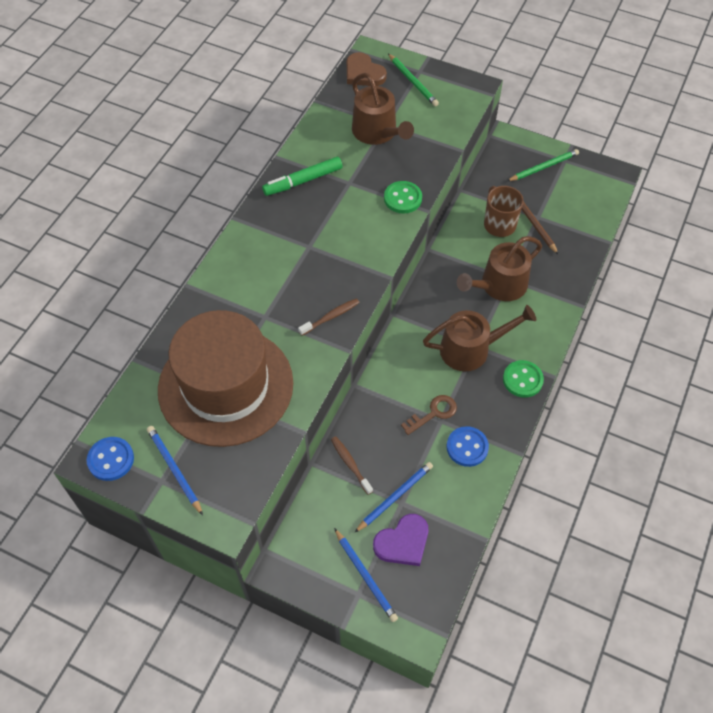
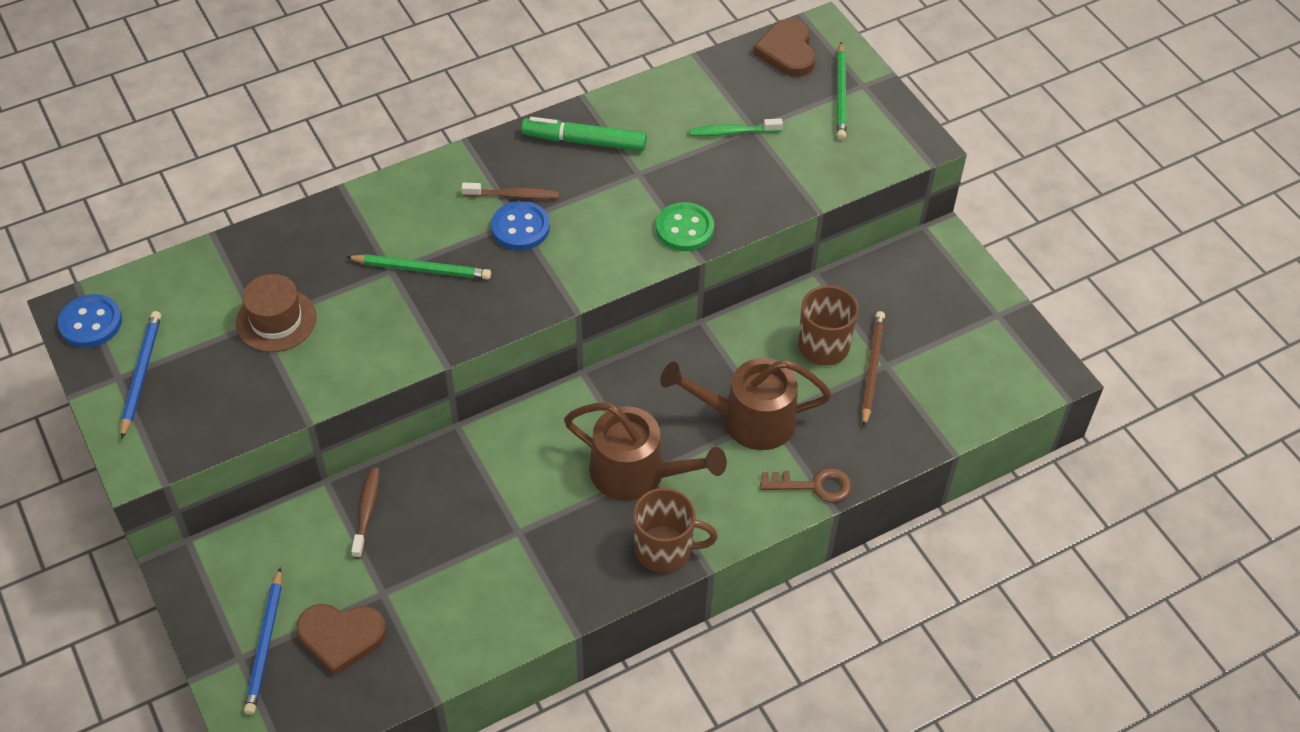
camera: 35 degrees right, 5 degrees down
(225, 386) = (276, 320): brown hat -> brown hat, size x0.42
(331, 317) = (463, 315): brown toothbrush -> brown toothbrush (513, 195)
(377, 132) = (732, 132): brown watering can -> green toothbrush
(395, 497) = (381, 581): blue pencil -> none
(403, 542) = (341, 637): purple heart -> brown heart
(433, 413) = (517, 517): brown key -> brown key (814, 485)
(467, 447) = (518, 583): blue button -> blue button (520, 227)
(522, 380) = (665, 550): green button -> brown mug
(543, 167) = (958, 307): green pencil -> green pencil (422, 269)

